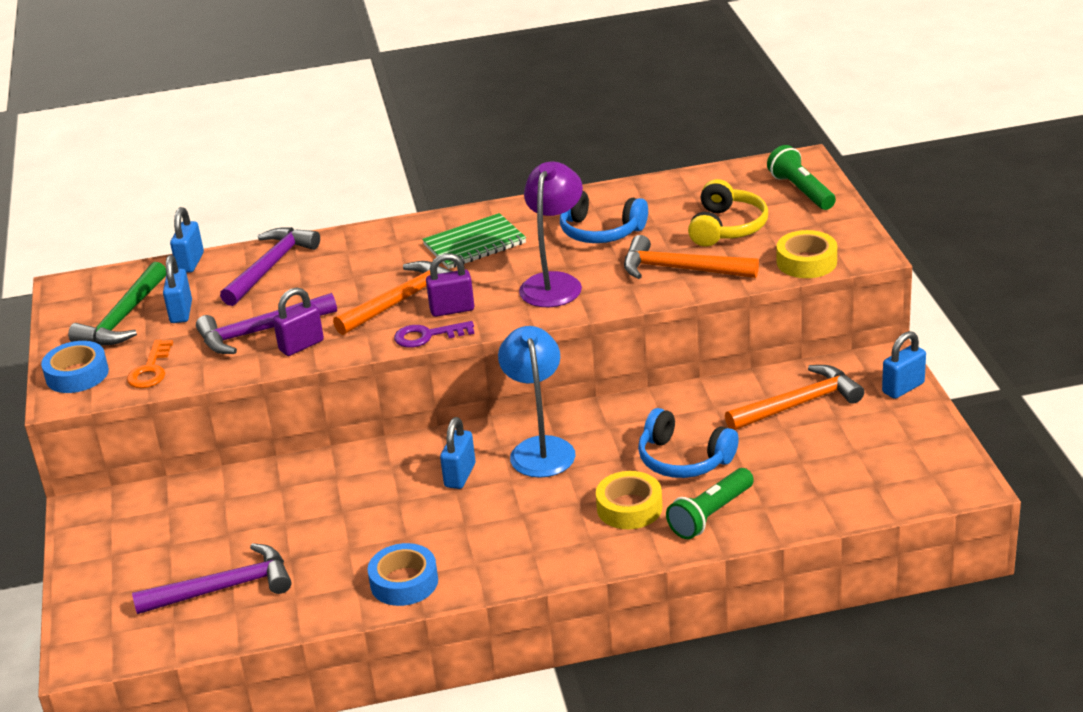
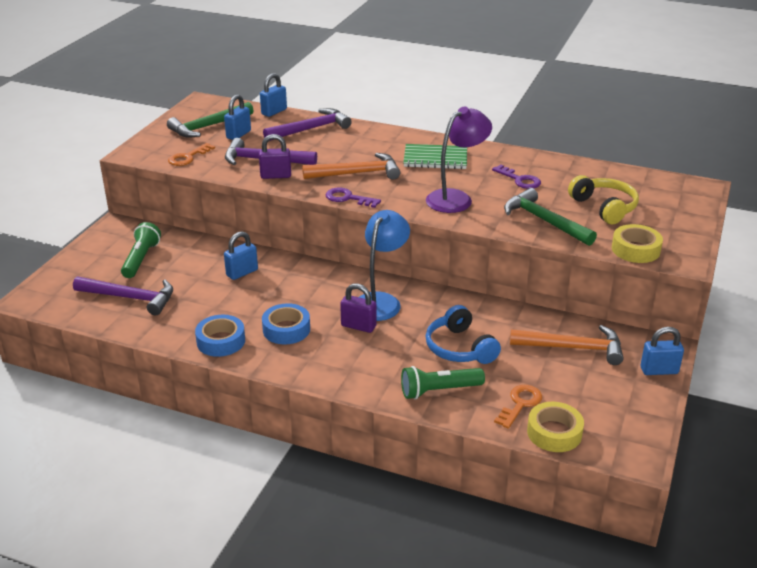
camera: 30 degrees right, 0 degrees up
(77, 374) = (152, 145): blue tape -> blue tape (286, 329)
(452, 310) = (379, 189): purple padlock -> purple padlock (358, 326)
(460, 475) = (318, 295): blue padlock -> blue padlock (242, 273)
(600, 231) = (519, 180): blue headphones -> purple key
(629, 508) = (394, 361): yellow tape -> yellow tape (554, 433)
(680, 269) = (544, 221): orange hammer -> green hammer
(726, 227) = (604, 207): yellow headphones -> yellow headphones turned 75 degrees counterclockwise
(801, 191) = (682, 204): green flashlight -> green flashlight (141, 259)
(806, 488) = (520, 404): none -> orange key

